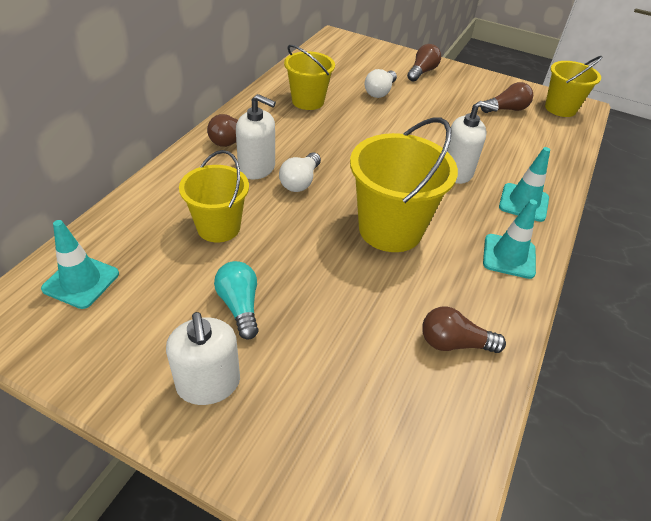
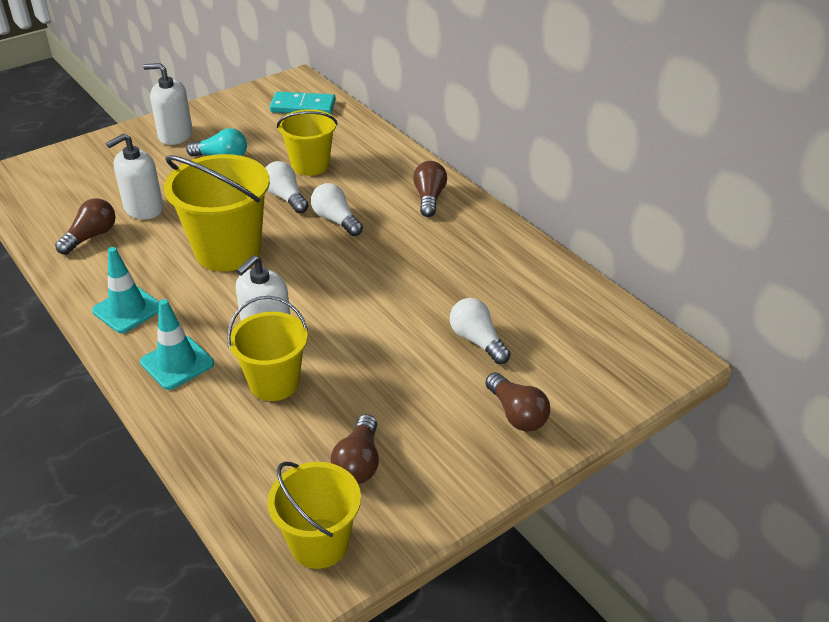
camera: 120 degrees right, 5 degrees down
(81, 281) = (303, 106): turquoise traffic cone -> turquoise domino
(257, 168) = (376, 201): white soap dispenser -> white soap dispenser (143, 208)
(286, 224) = (285, 197): none -> white light bulb
(308, 101) = (484, 268): yellow bucket -> yellow bucket (274, 383)

